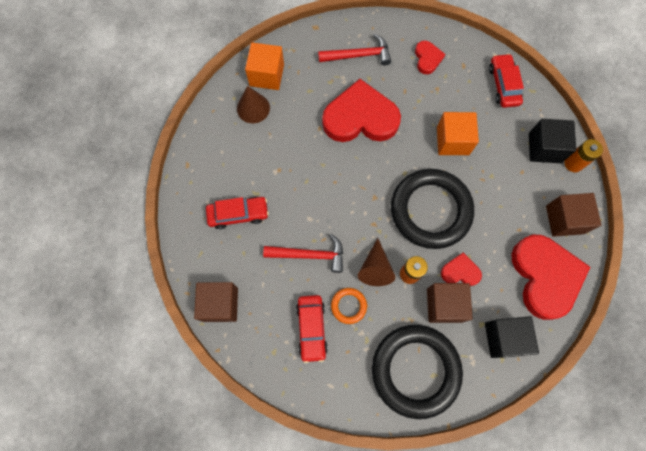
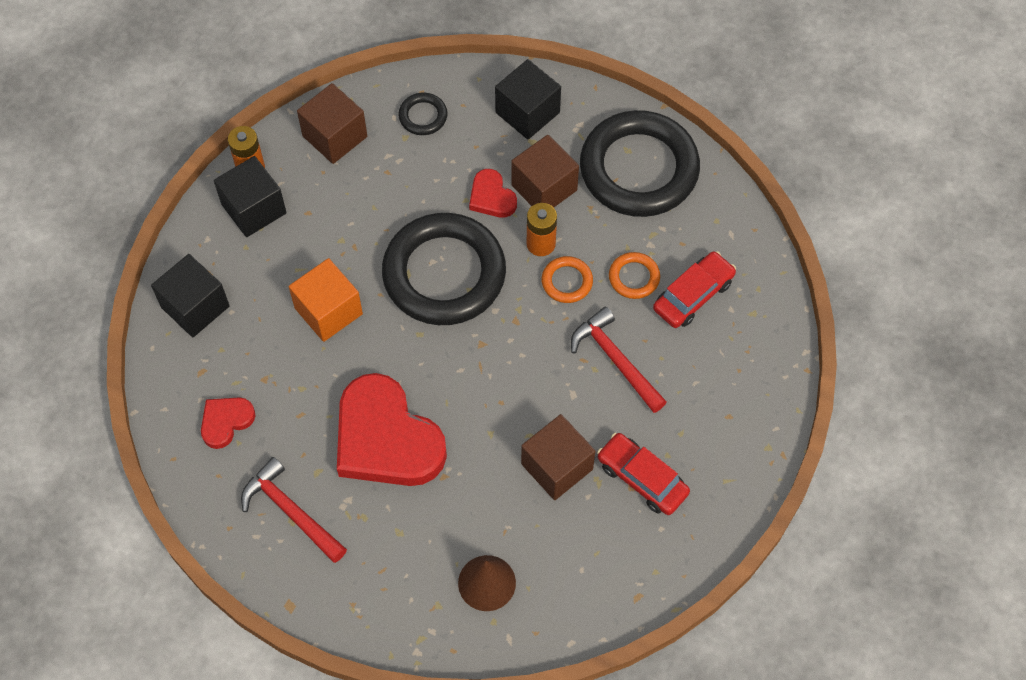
camera: 130 degrees left, 10 degrees down
(220, 304) = (760, 408): brown cube -> brown cube (557, 466)
(267, 75) = (422, 607): orange cube -> none
(375, 268) = (567, 281): brown cone -> orange ring
(503, 85) = (195, 307): red car -> black cube
(545, 276) = (423, 116): red heart -> black ring

